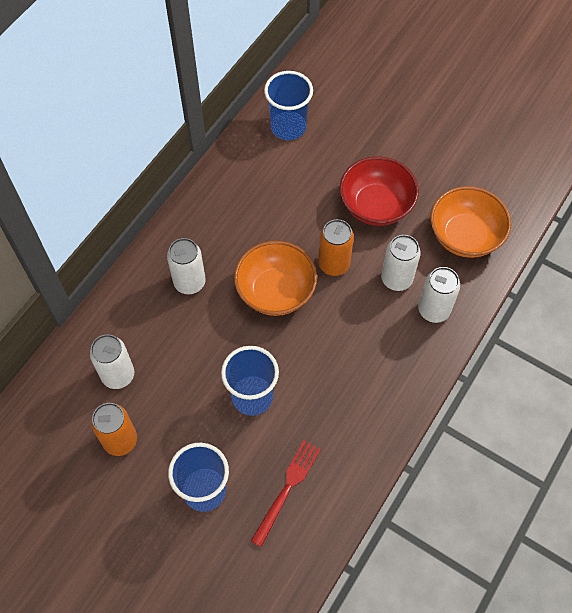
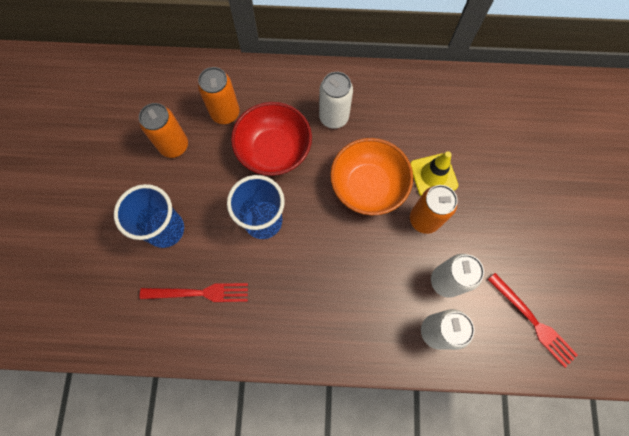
camera: 60 degrees right, 10 degrees up
(118, 375) = (225, 113): white can -> orange can
(288, 127) = (531, 109): blue cup -> none
(299, 234) = (433, 175): none -> yellow traffic cone
(376, 206) = (507, 224): red bowl -> red bowl (274, 151)
(465, 236) = (532, 321): orange bowl -> red fork

